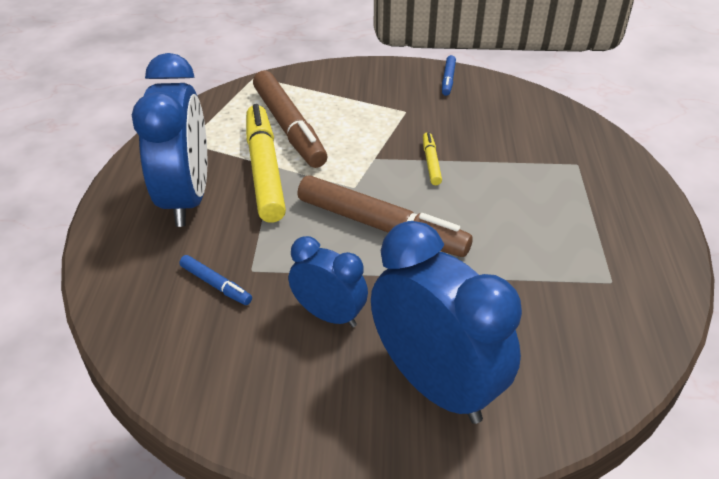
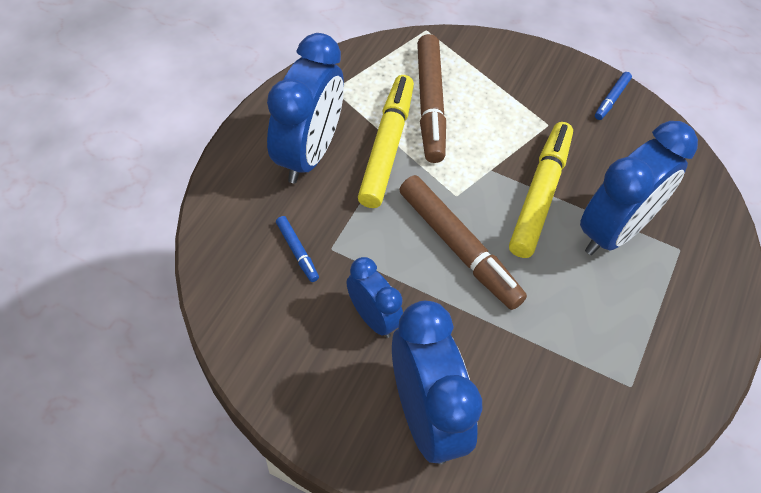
camera: 20 degrees right, 15 degrees up
(431, 162) = (540, 194): yellow marker -> yellow marker, size x2.19
(513, 168) = (614, 231): none -> blue clock

